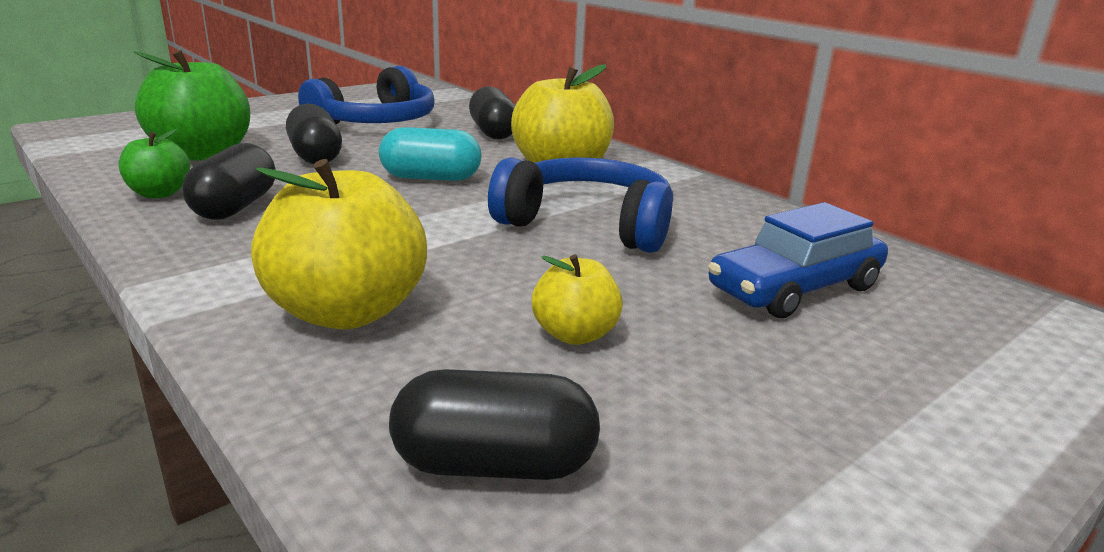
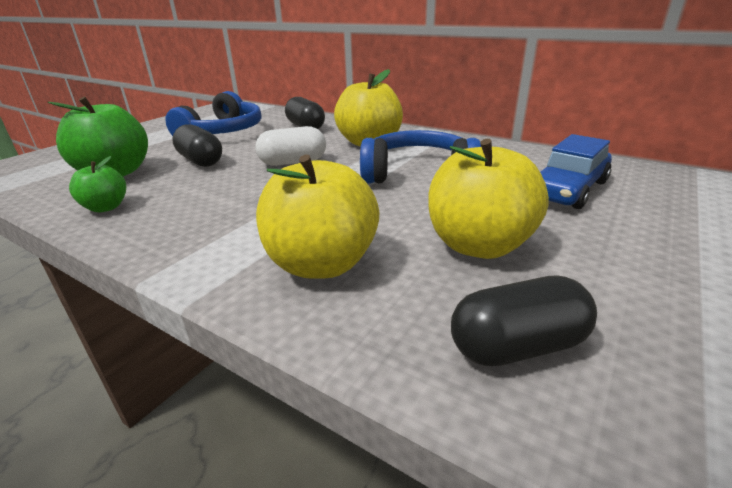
camera: 15 degrees left, 5 degrees up
(235, 207) = (173, 206): black capsule -> none
(431, 178) = (293, 162): turquoise capsule -> white capsule
(575, 334) = (479, 245): yellow apple -> yellow apple, size x1.87

